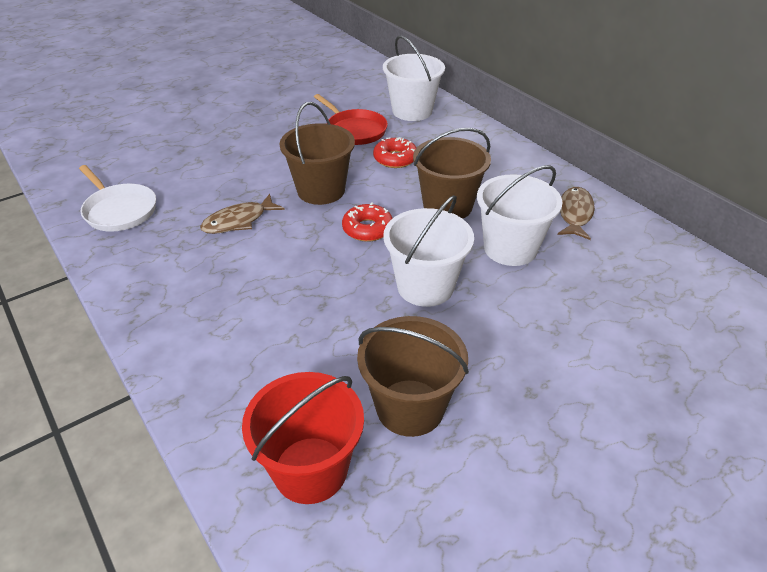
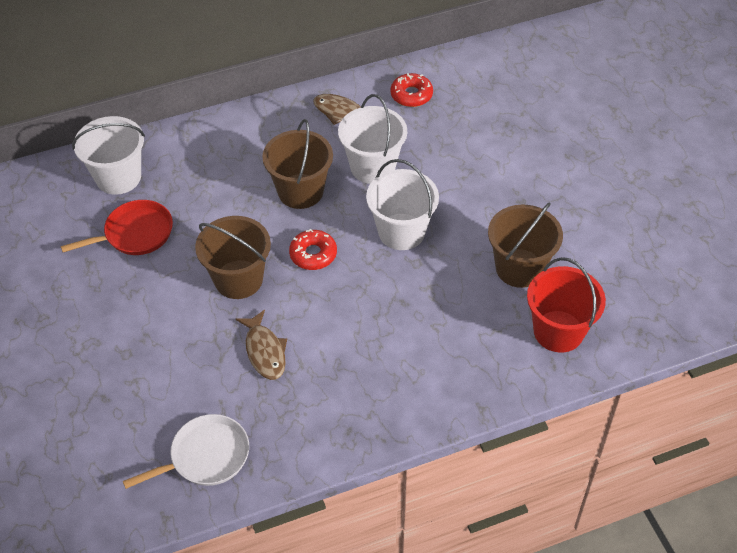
camera: 75 degrees left, 10 degrees up
(395, 159) = (207, 211): red donut -> red donut (411, 95)

